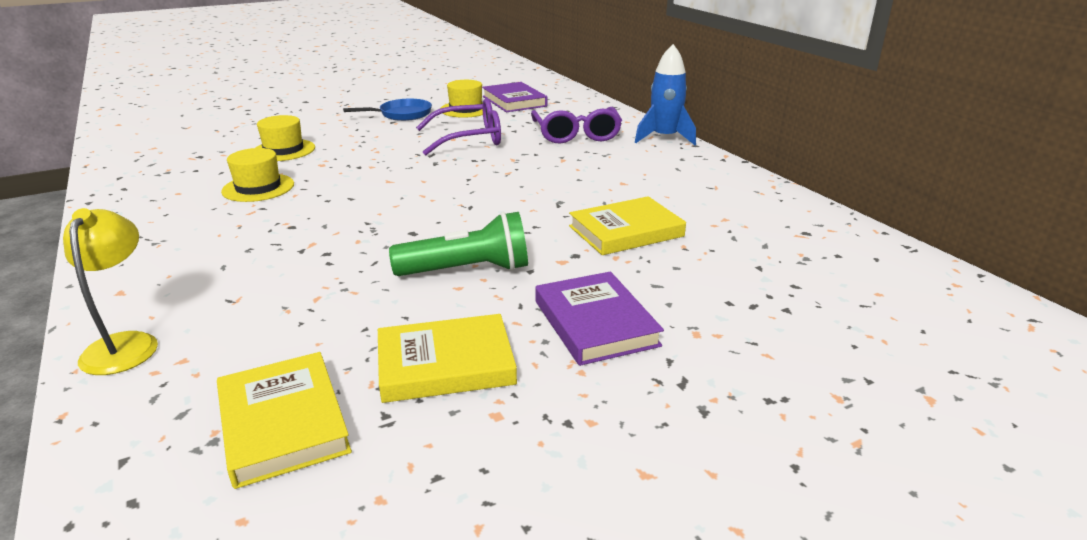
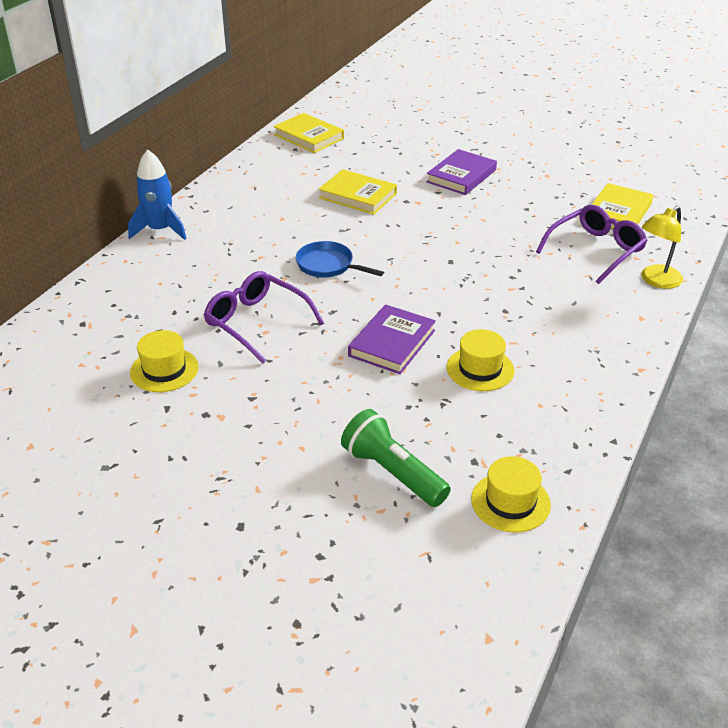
camera: 125 degrees left, 10 degrees up
(283, 150) = (400, 415): yellow hat -> yellow hat (510, 502)
(402, 114) = (222, 405): blue pan -> blue pan (328, 265)
(445, 364) = (538, 196): yellow book -> yellow book (309, 136)
(468, 270) = (464, 224): green flashlight -> green flashlight (392, 473)
(514, 101) = (104, 351): purple book -> purple book (392, 343)
(576, 134) = (189, 273): purple glasses -> purple glasses (595, 250)

